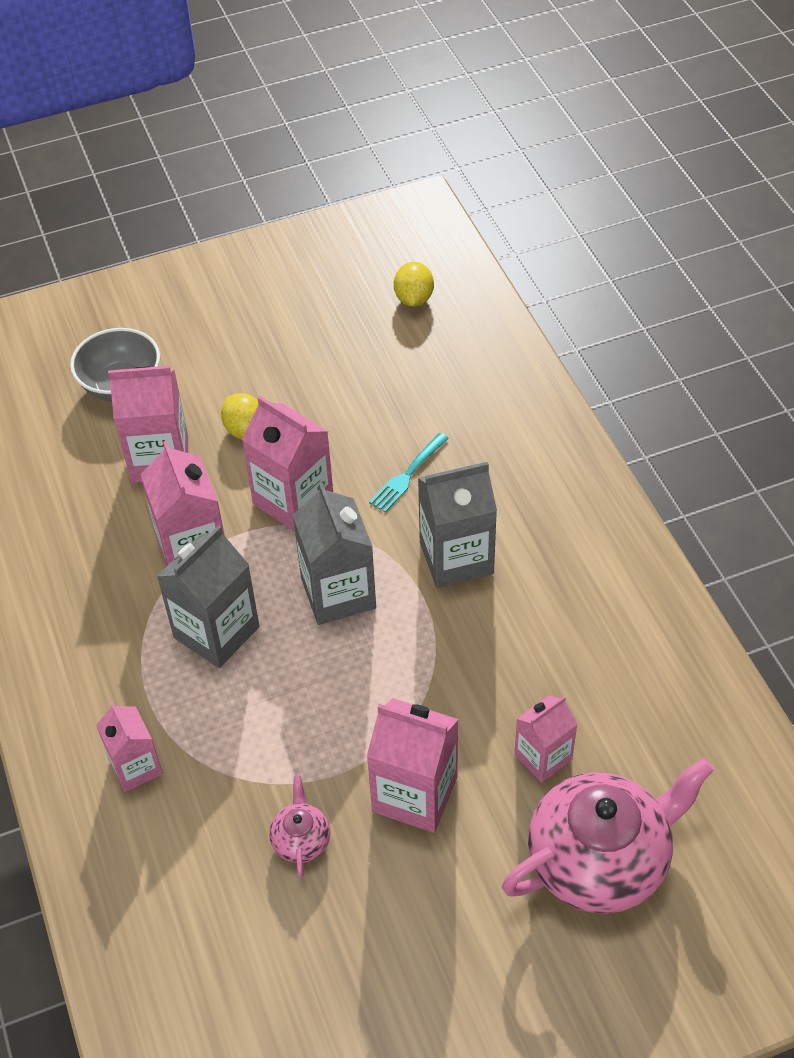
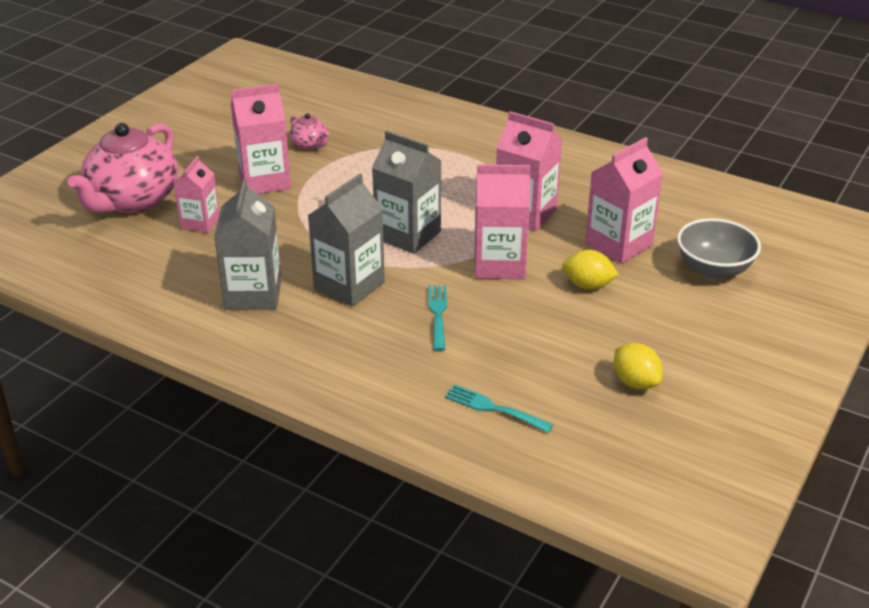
camera: 140 degrees right, 15 degrees down
(136, 767) = (429, 132): pink carton -> none
(216, 632) = (459, 189): grey carton -> grey carton (253, 294)
(414, 299) = (593, 445): yellow lemon -> yellow lemon (635, 382)
(452, 362) = (495, 408): none -> turquoise fork

